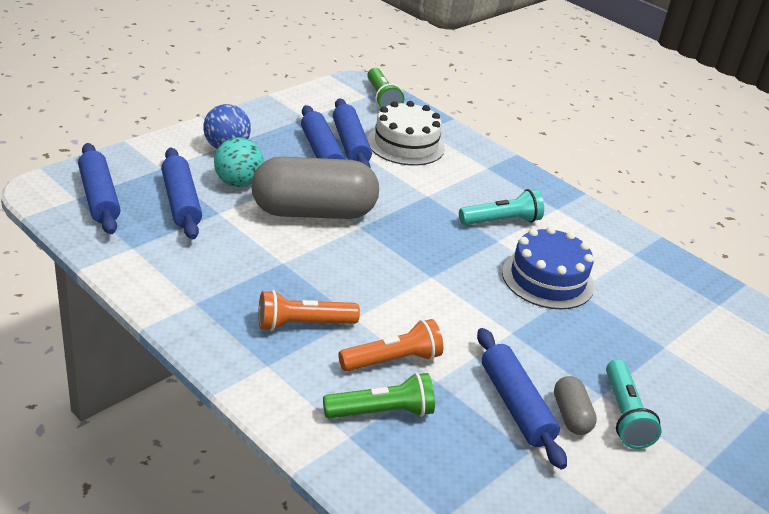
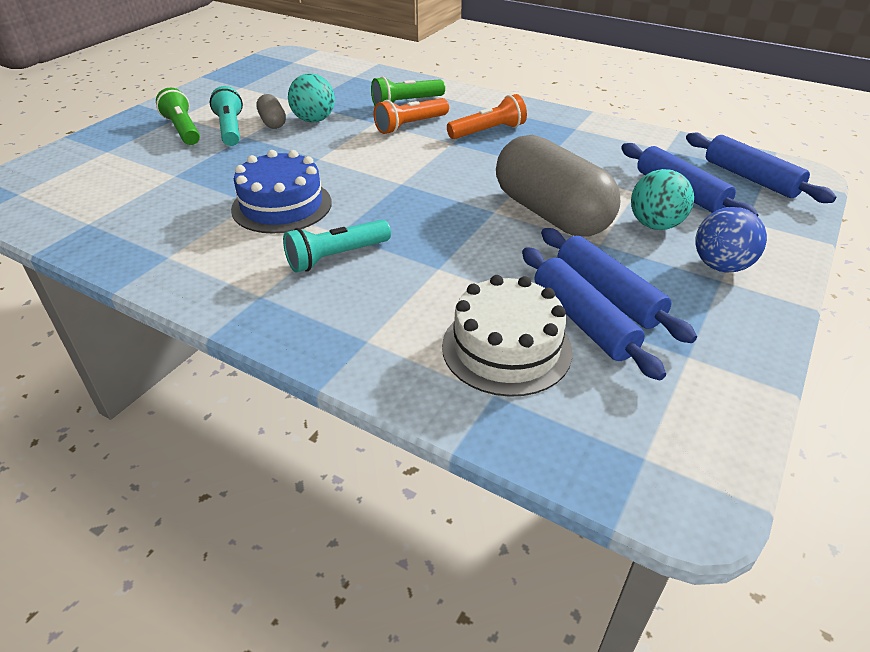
camera: 170 degrees right, 5 degrees up
(313, 212) = (551, 214): grey capsule -> grey capsule turned 75 degrees clockwise
(382, 99) = (612, 460): green flashlight -> green flashlight (183, 129)
(515, 405) = (314, 120): blue rolling pin -> turquoise ball

